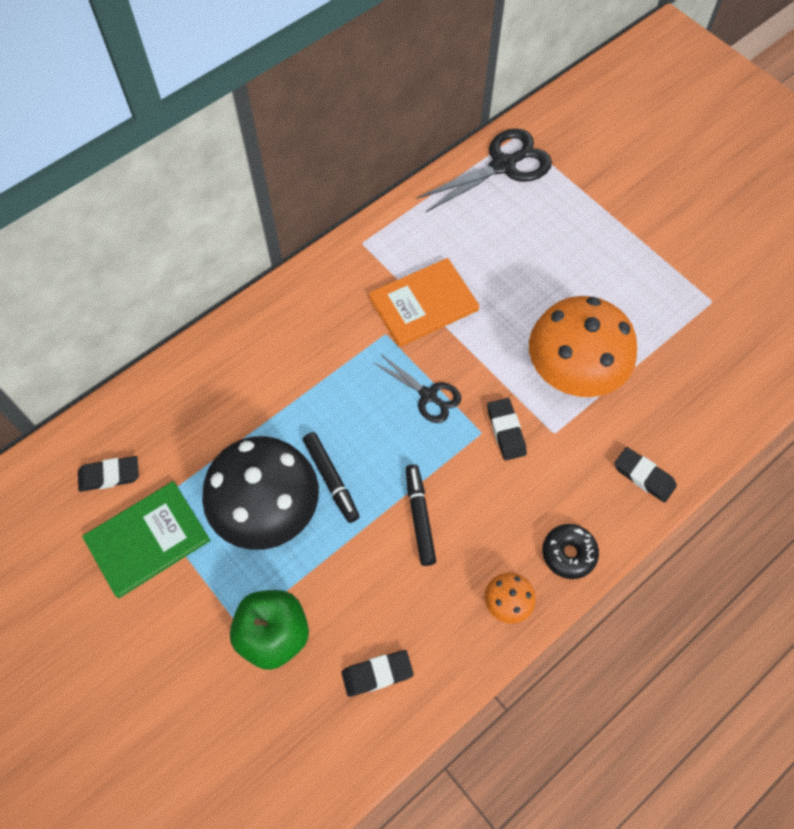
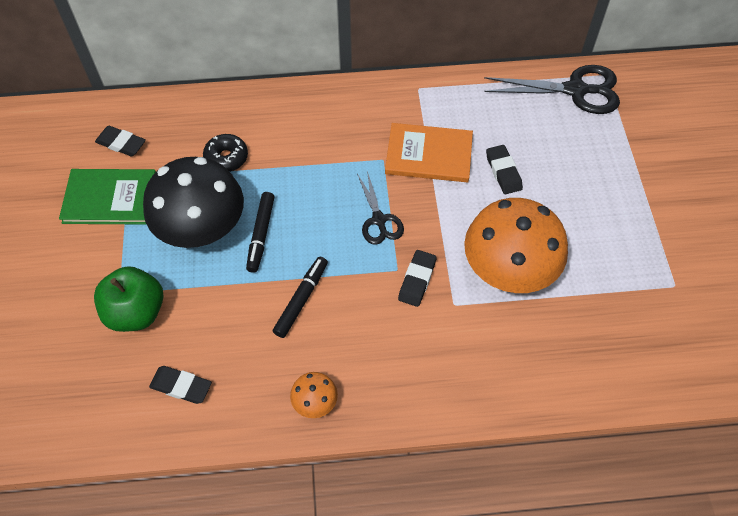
camera: 35 degrees right, 5 degrees down
(568, 553) = (391, 399): black donut -> black donut (226, 158)
(644, 476) = (501, 382): black eraser -> black eraser (503, 172)

